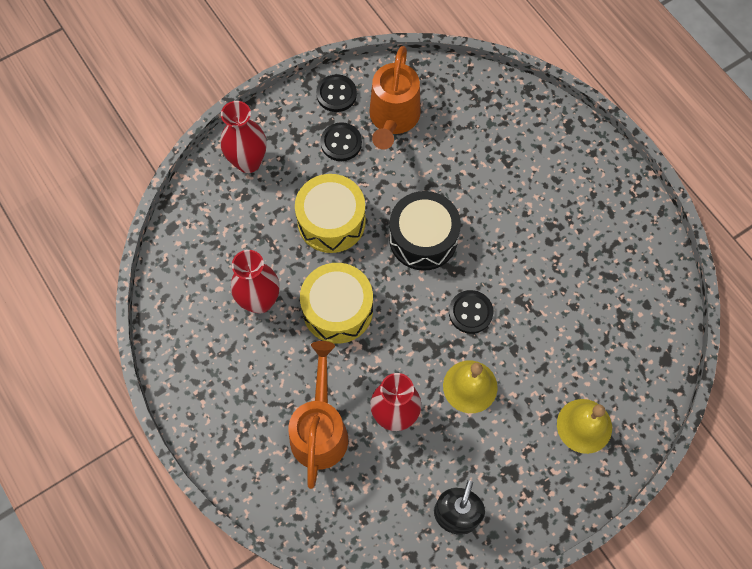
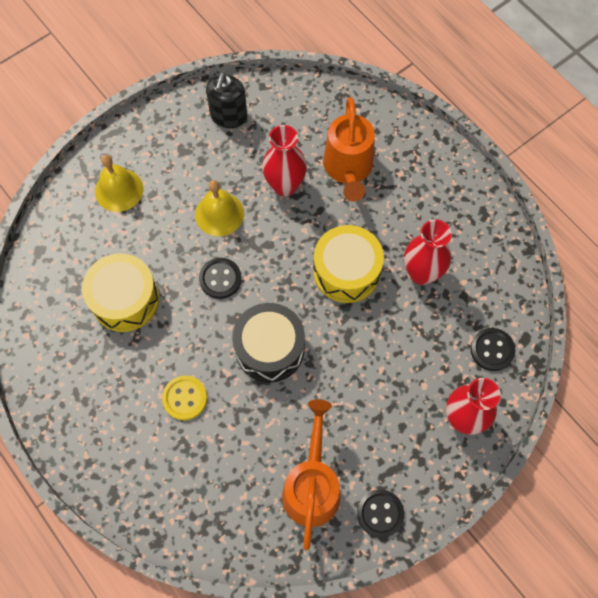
camera: 175 degrees right, 0 degrees up
(331, 221) = (364, 359): yellow drum -> yellow drum (125, 299)
(341, 143) = (366, 450): black button -> black button (492, 350)
(506, 199) = (185, 398): none -> yellow button

